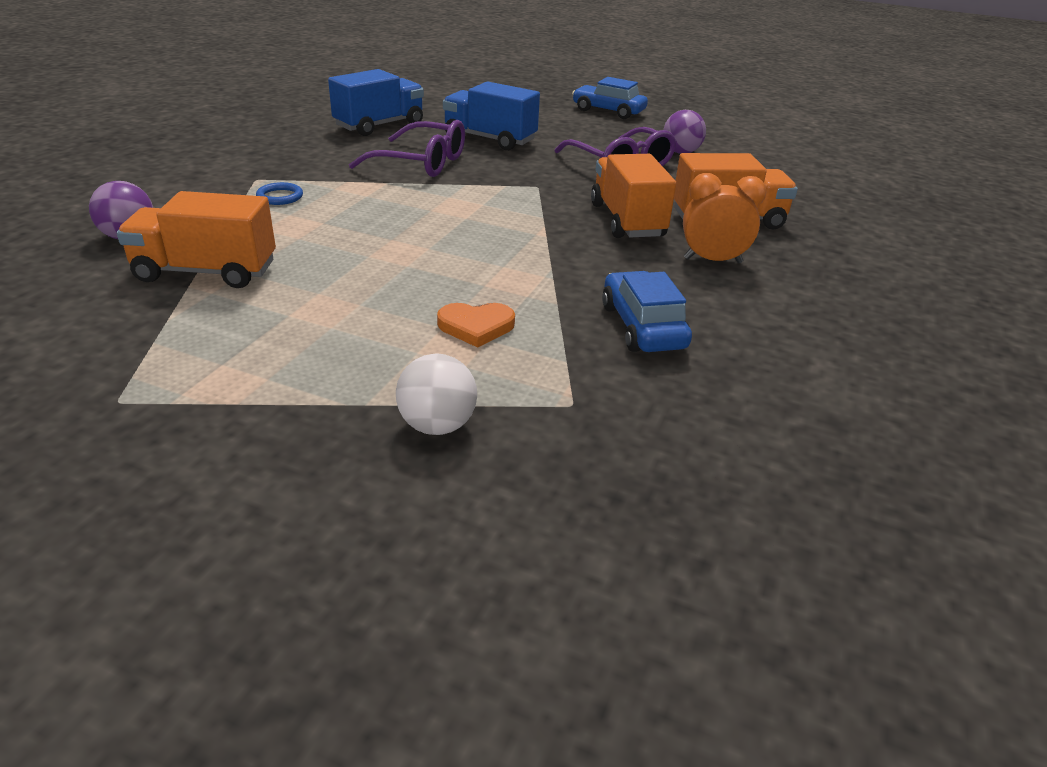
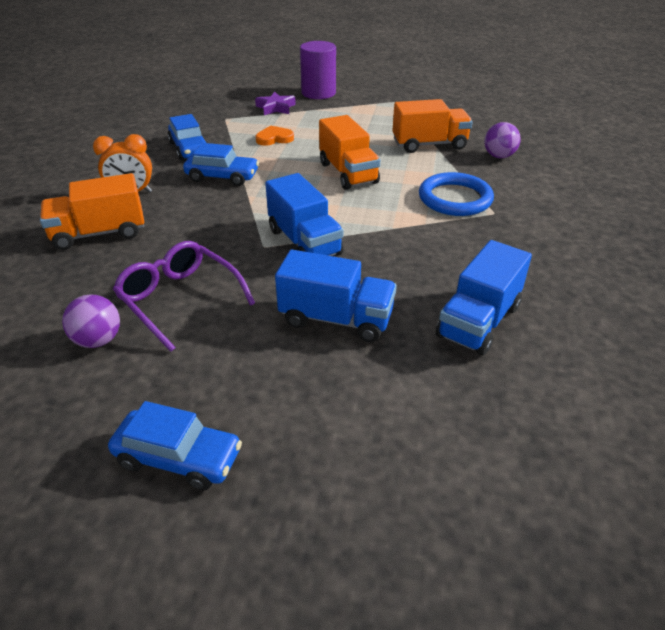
camera: 170 degrees right, 5 degrees up
(280, 197) = (455, 198): blue ring -> blue ring, size x2.14
(285, 476) = (318, 93): none -> purple cylinder
(421, 163) = (382, 259): purple glasses -> none
(437, 425) = (276, 108): white ball -> purple star
(492, 183) = (304, 242): none -> blue truck
(581, 266) = (222, 177): none -> blue car
(627, 220) = (186, 219): orange truck -> orange truck (348, 173)

